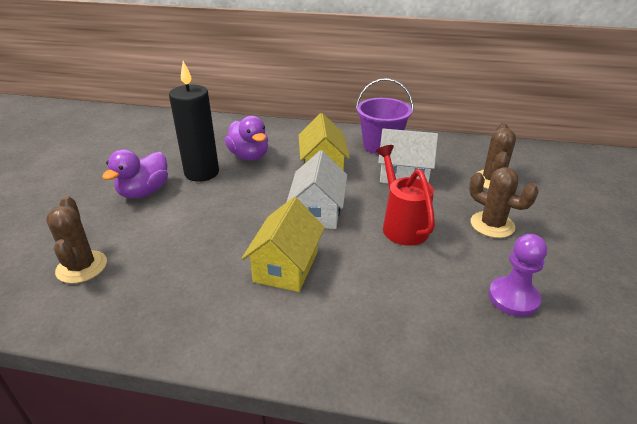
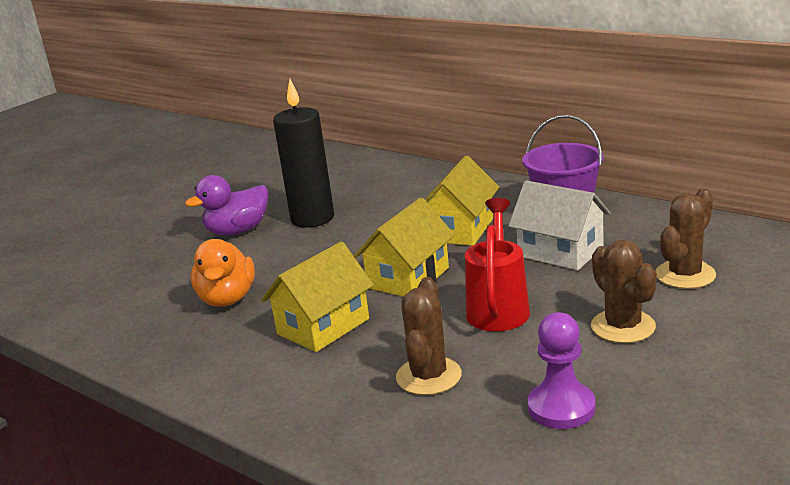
camera: 30 degrees right, 10 degrees down
(82, 267) = (131, 292): brown cactus -> brown cactus (428, 376)
(182, 257) = (227, 299): none -> orange duck
(249, 156) = (381, 206): purple duck -> none
(317, 212) = (408, 278): white house -> yellow house

